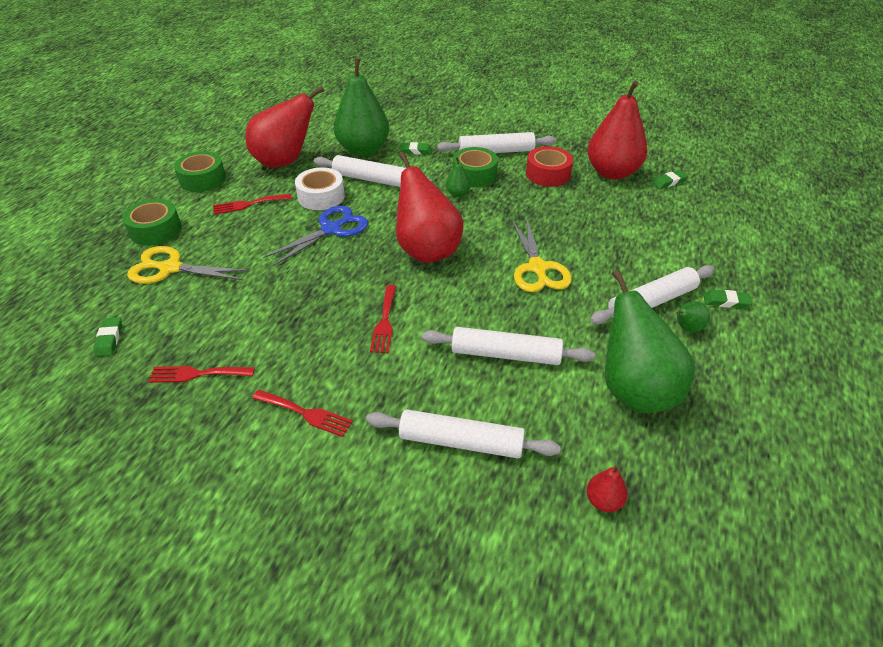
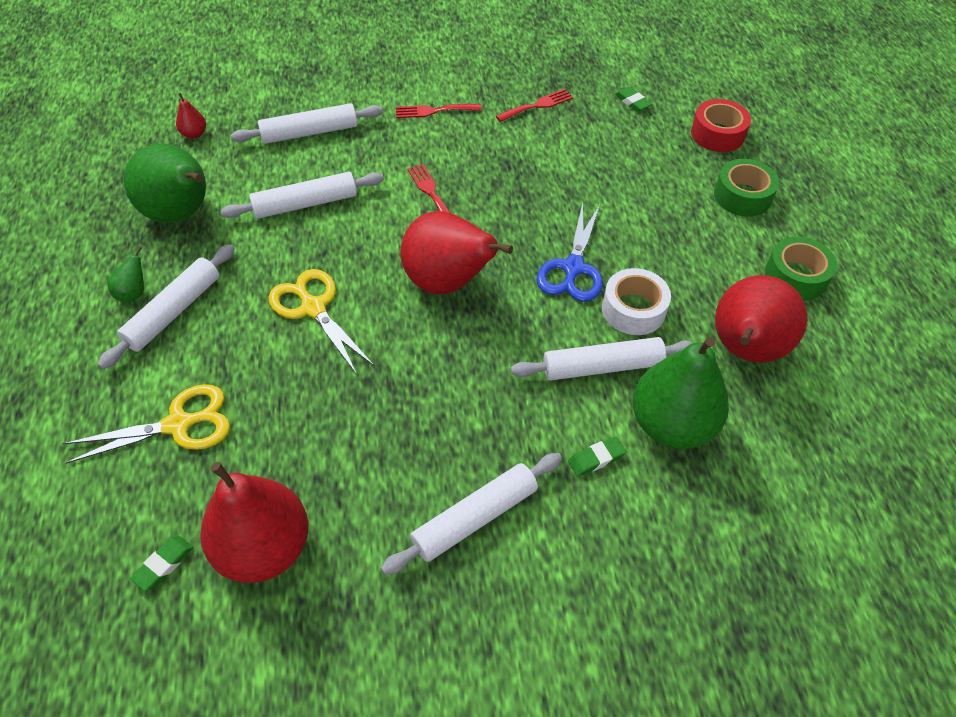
camera: 150 degrees right, 10 degrees up
(170, 268) = (670, 167): yellow scissors -> yellow scissors (178, 424)
(248, 204) = (698, 264): red fork -> none
(457, 194) = (472, 389): green pear -> none
(474, 175) = (474, 440): green tape -> none
(548, 174) = (366, 494): red tape -> red tape (717, 134)
(726, 301) = (87, 345): green eraser -> none

